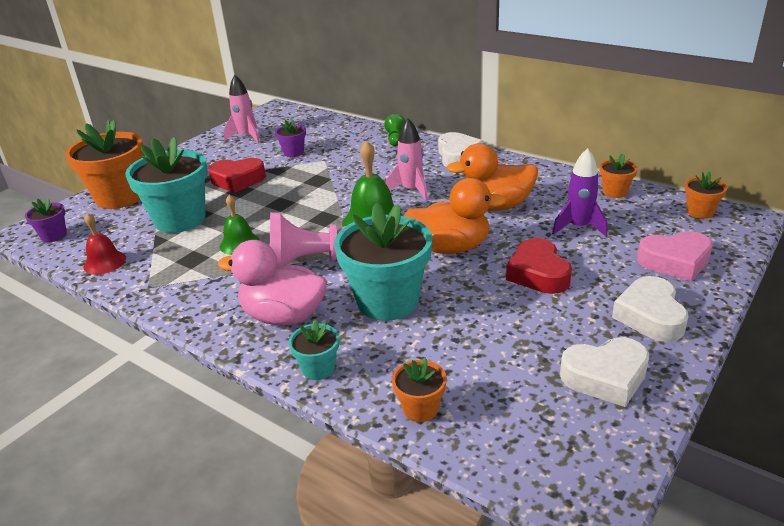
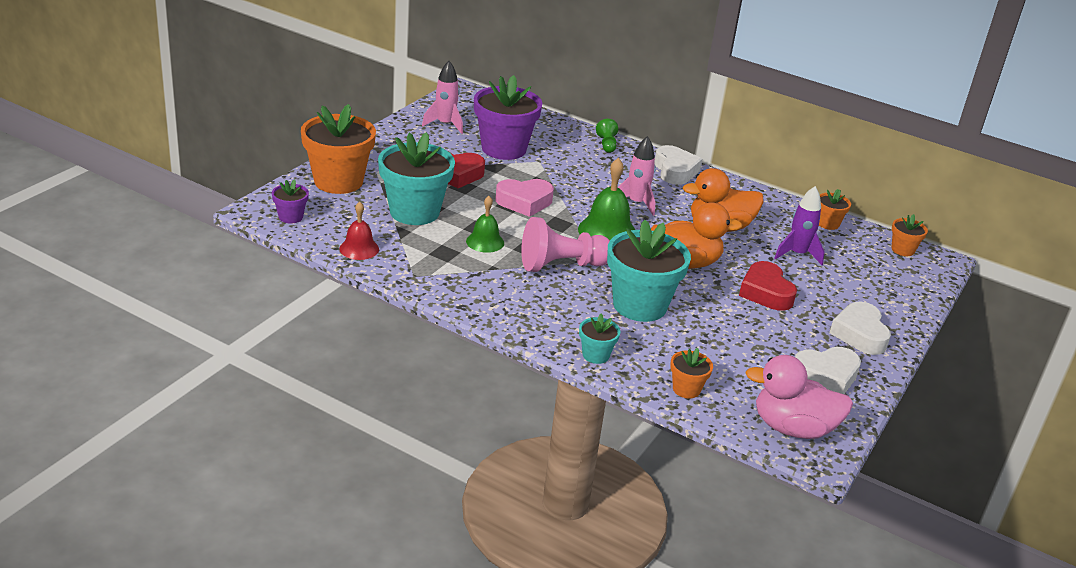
camera: 10 degrees left, 0 degrees up
(283, 316) = (551, 311): pink duck -> pink duck (793, 428)
(293, 152) = (504, 149): purple flower pot -> purple flower pot, size x2.12
(675, 261) = (880, 292): pink heart -> pink heart (524, 202)

